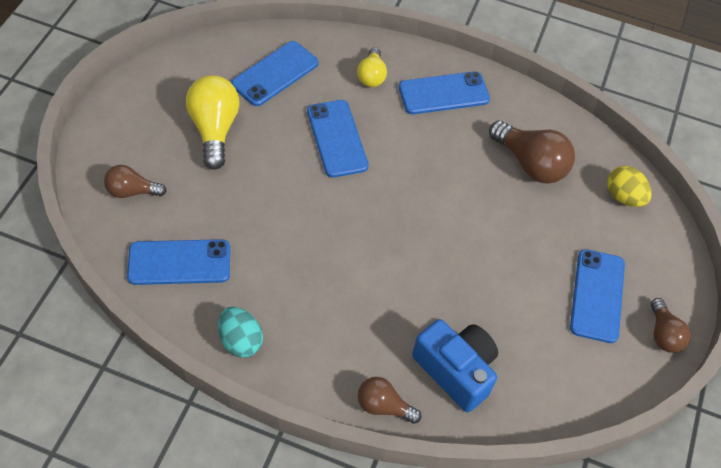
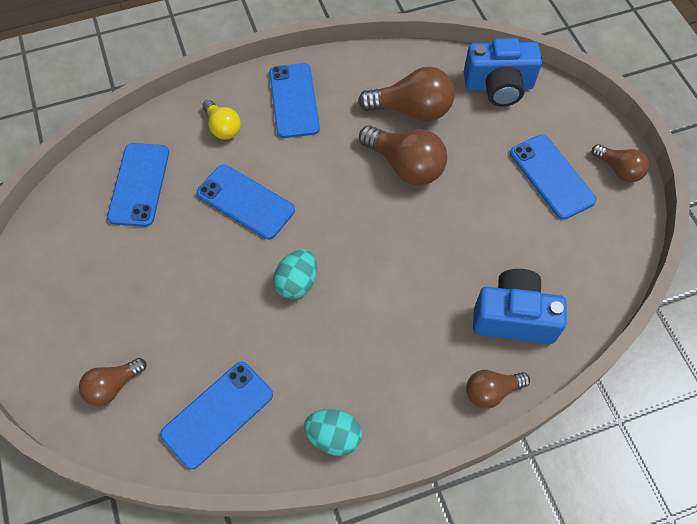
camera: 35 degrees left, 5 degrees up
(214, 129) = (133, 273): yellow light bulb -> none
(318, 220) = (297, 283): none -> turquoise egg
(443, 93) = (294, 100): blue phone -> blue phone turned 45 degrees counterclockwise
(483, 200) = (405, 166): none -> brown light bulb
(623, 197) = (498, 86): yellow egg -> blue camera

